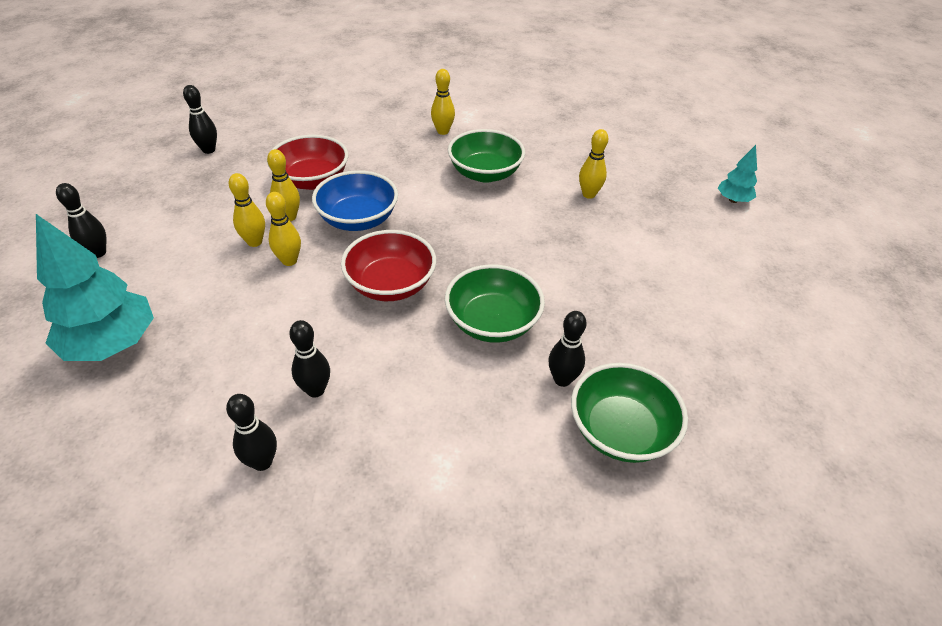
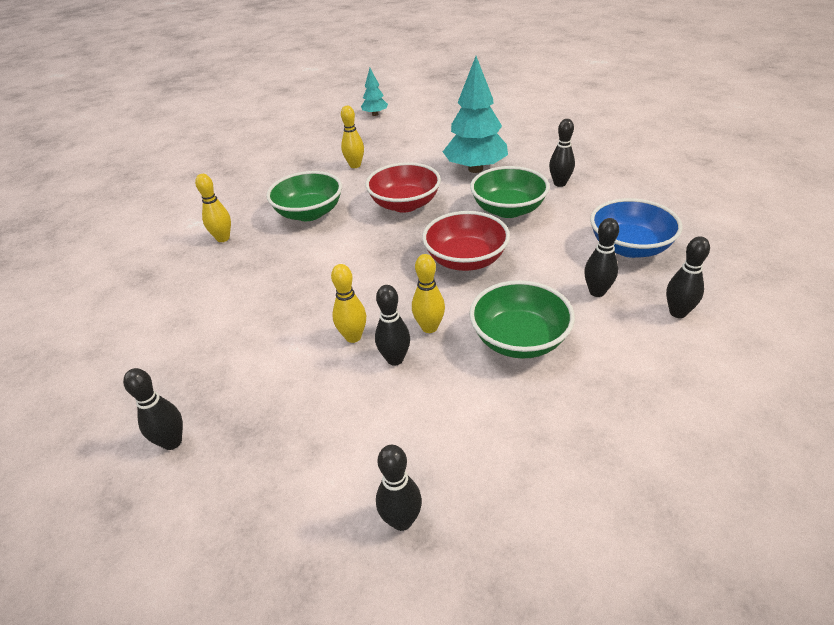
camera: 80 degrees left, 5 degrees down
(112, 344) = (569, 453): turquoise tree -> turquoise tree (475, 169)
(255, 242) = (395, 359): yellow bowling pin -> black bowling pin
(312, 180) = (285, 326): red bowl -> red bowl (405, 204)
(358, 219) = (367, 286): blue bowl -> blue bowl (629, 247)
(620, 431) = (597, 166): green bowl -> green bowl (519, 339)

